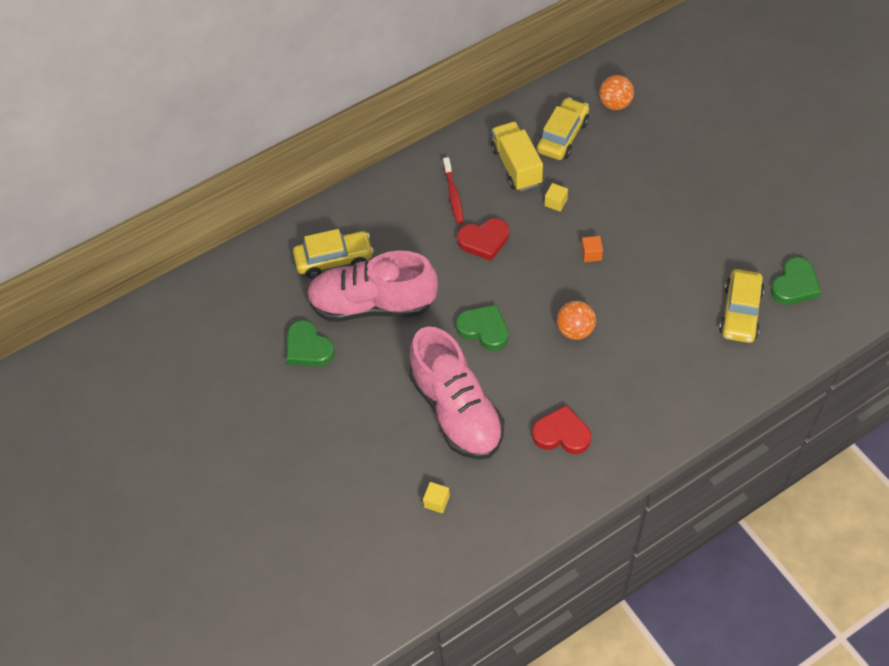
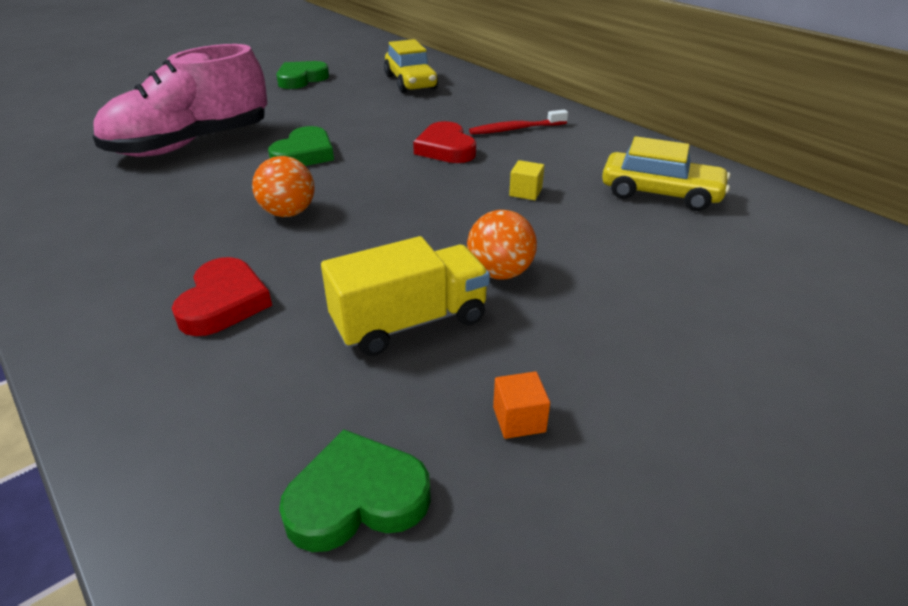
camera: 80 degrees right, 20 degrees down
(372, 304) = (350, 100): pink shoe -> none
(436, 501) = (76, 140): yellow cube -> none
(516, 166) = (581, 163): yellow truck -> yellow truck (410, 322)
(561, 434) = (116, 208): red heart -> red heart (224, 302)
(591, 254) = (431, 222): orange cube -> orange cube (519, 419)
(615, 104) = (766, 237): orange ball -> orange ball (500, 273)
(740, 313) = (288, 394): yellow car -> none
(794, 285) = (357, 498): green heart -> green heart turned 135 degrees clockwise

